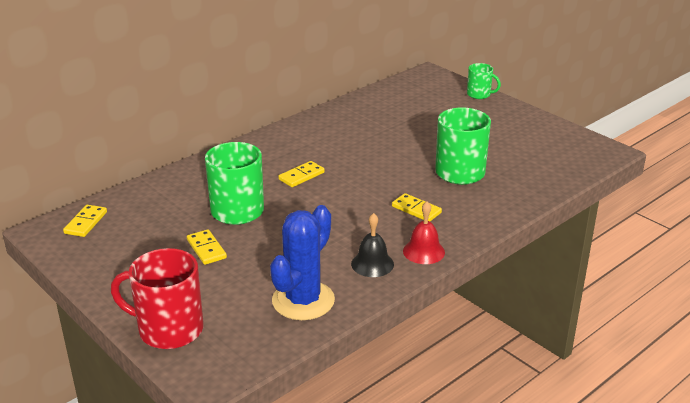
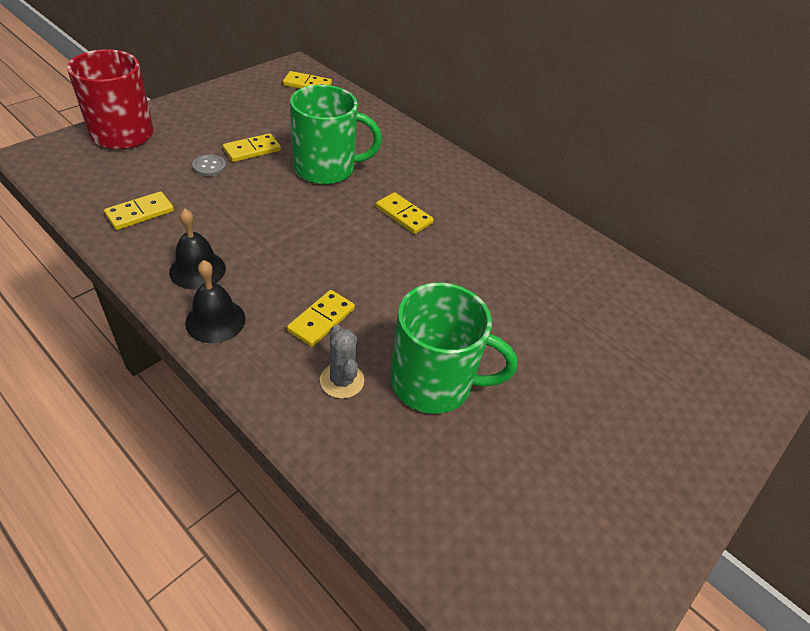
camera: 80 degrees right, 15 degrees up
(233, 270) = (209, 167): none -> grey button
(303, 300) = (140, 213): blue cactus -> yellow domino
(423, 251) = (215, 320): red bell -> black bell
(466, 202) = (342, 380): none -> grey cactus
(479, 94) = (728, 440): green mug -> none

